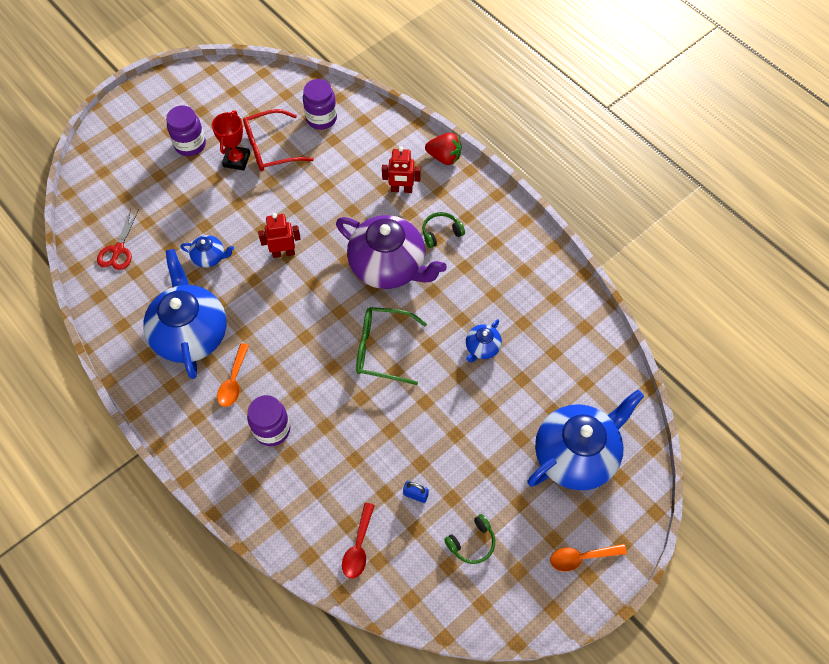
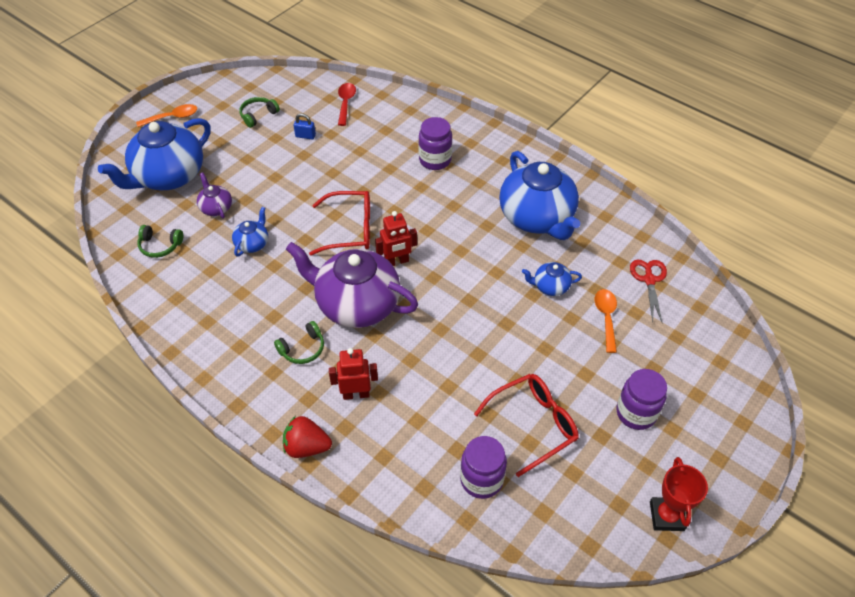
camera: 170 degrees right, 10 degrees down
(233, 381) = (481, 188): orange spoon -> orange spoon (606, 317)
(236, 160) = (569, 401): red trophy -> red trophy (666, 516)
(283, 253) = (474, 302): red robot -> red robot (396, 262)
(383, 349) = (349, 229): green glasses -> red glasses
(520, 400) = (216, 208): none -> purple teapot
(575, 360) = (160, 245): none -> green headphones

